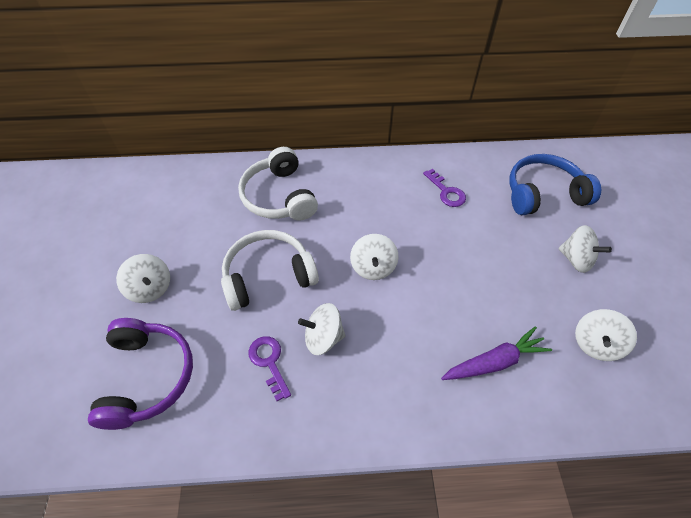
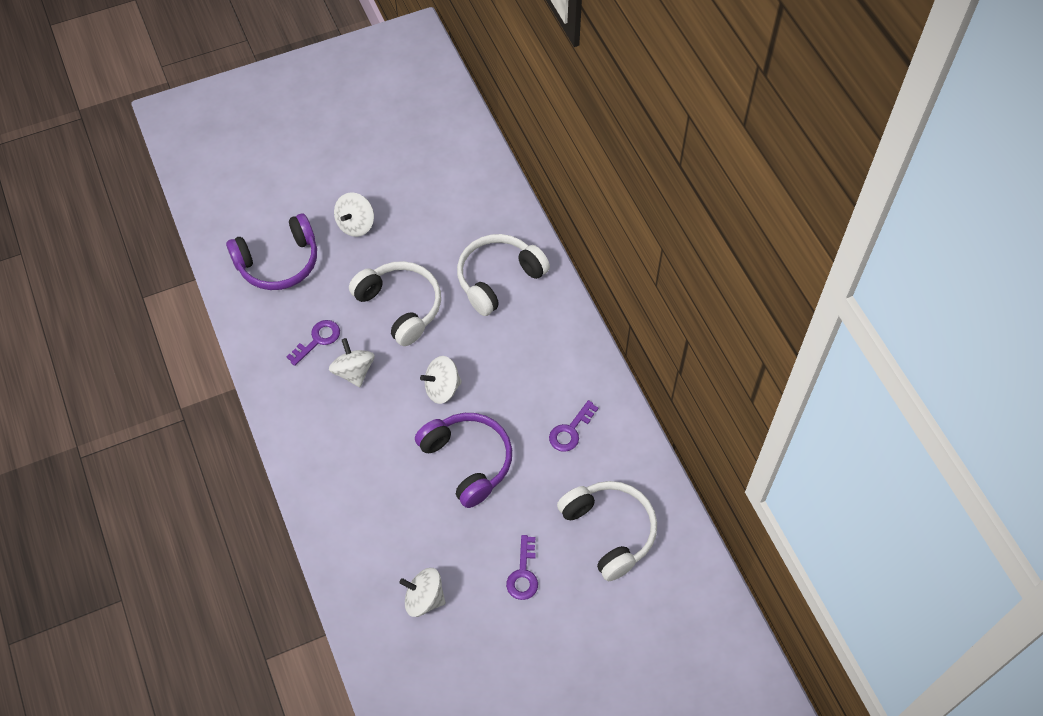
camera: 70 degrees right, 5 degrees up
(455, 268) = (468, 461): none -> purple headphones
(494, 362) = (375, 513): purple carrot -> none
(543, 194) = (609, 531): blue headphones -> white headphones
(576, 259) = (523, 573): white spinning top -> purple key

